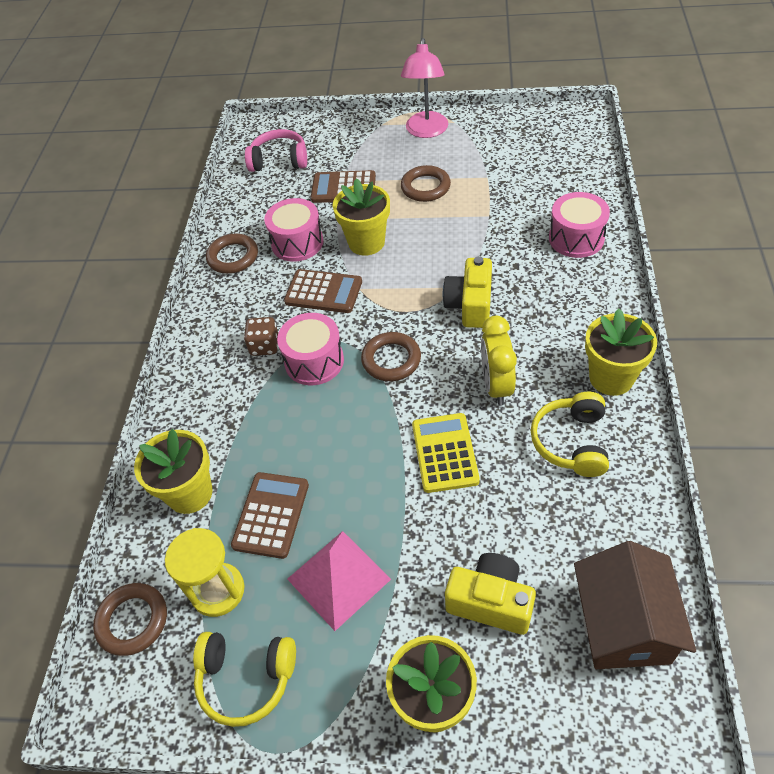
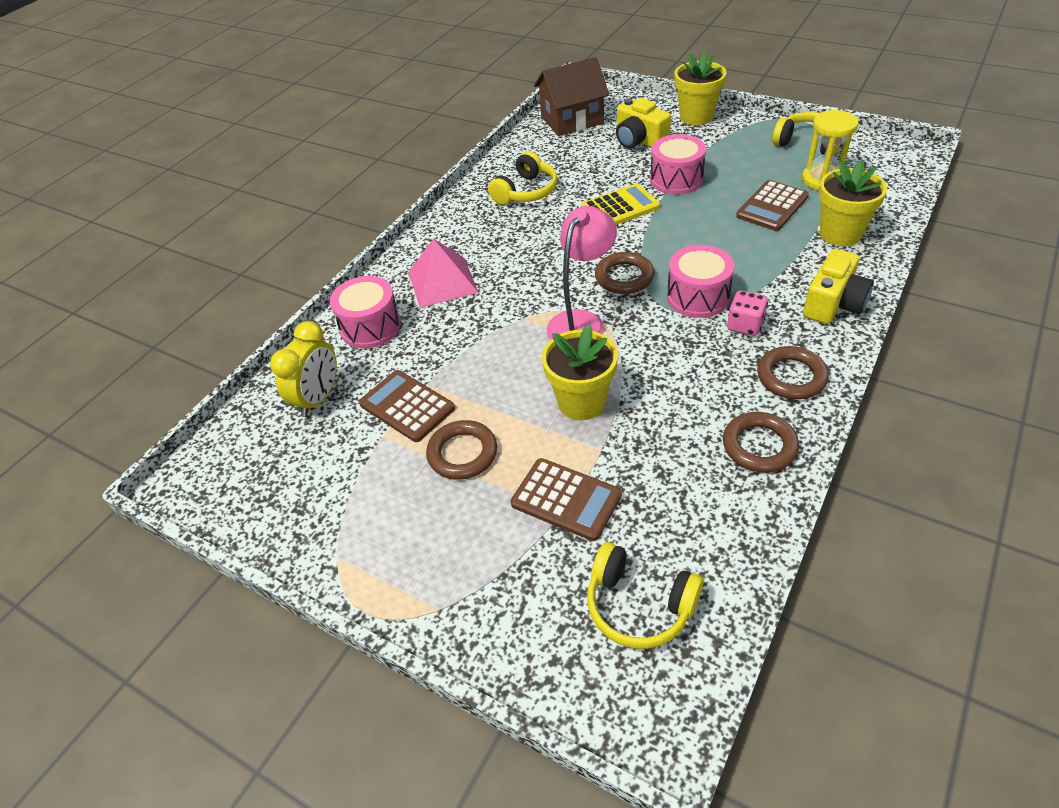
camera: 155 degrees left, 5 degrees down
(133, 621) = (889, 179): brown ring -> brown ring (791, 377)
(264, 346) = (745, 325): brown dice -> pink dice
(279, 160) = (639, 605): pink headphones -> yellow headphones
(297, 243) = (666, 434): pink drum -> pink drum (676, 179)
(323, 292) = (660, 360): brown calculator -> brown calculator (407, 406)
(338, 579) = (732, 167): pink pyramid -> pink pyramid (442, 282)
(426, 131) = (387, 558): pink lamp -> pink lamp (581, 322)
(445, 453) = (620, 207): yellow calculator -> yellow calculator turned 135 degrees counterclockwise
(470, 305) = (521, 299): yellow camera -> yellow camera (833, 304)
(496, 386) = (550, 235): yellow clock -> yellow clock (318, 398)
(611, 378) = (462, 217): yellow flower pot -> none
(623, 624) = (572, 120): brown house -> brown house turned 45 degrees clockwise

